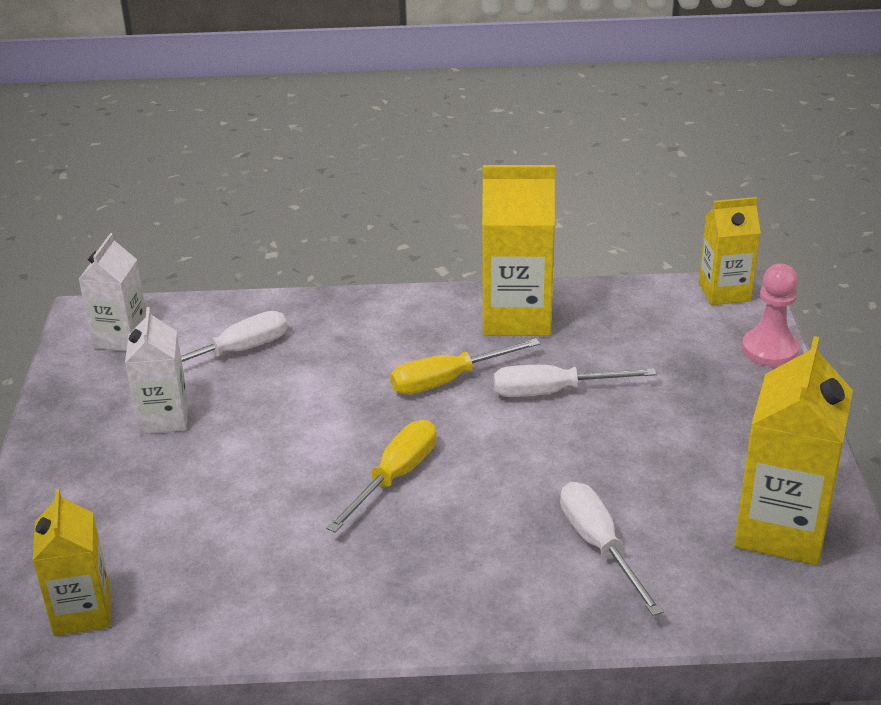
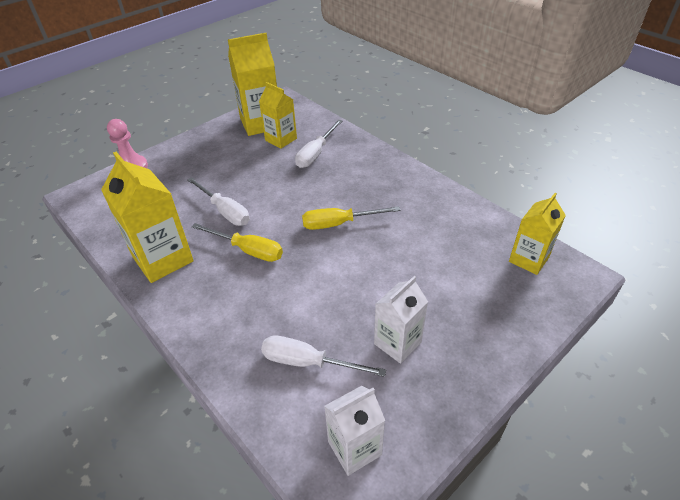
camera: 130 degrees left, 10 degrees up
(724, 292) = (81, 200): yellow carton -> yellow carton (281, 139)

